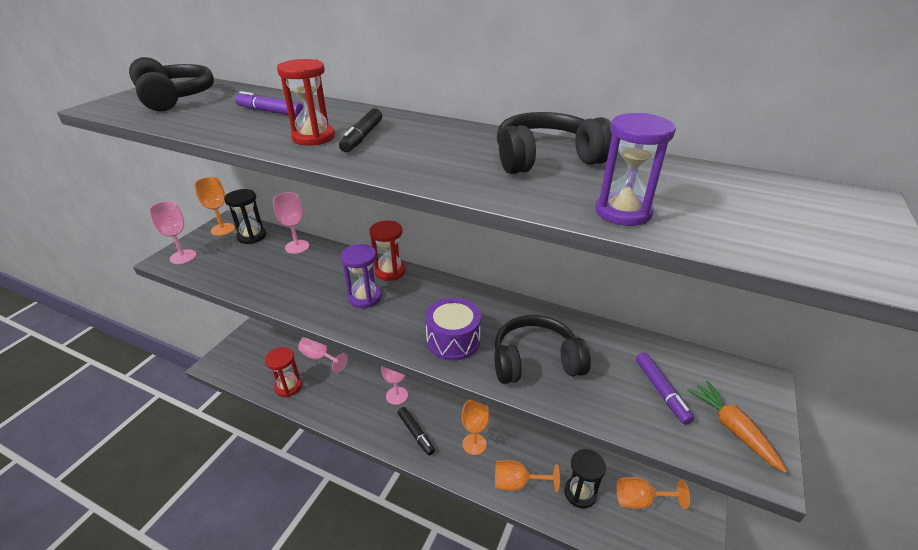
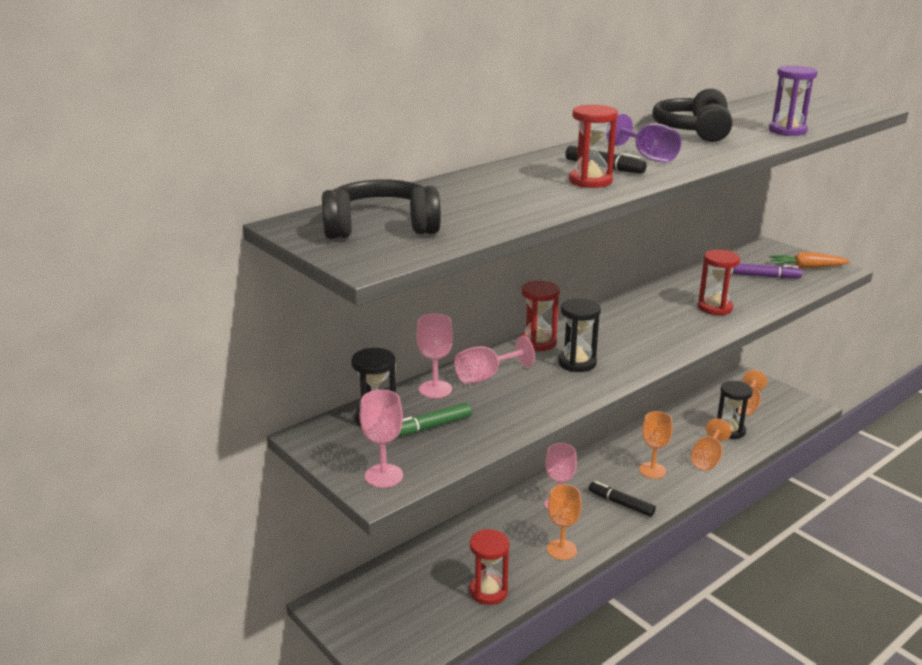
camera: 65 degrees left, 10 degrees down
(222, 229) = (331, 440): orange goblet -> orange goblet (561, 550)
(245, 257) = (430, 427): none -> green marker
(270, 112) = (492, 190): purple marker -> none
(320, 357) = (450, 554): pink goblet -> pink goblet (486, 376)
(365, 298) = (577, 363): purple hourglass -> black hourglass
(414, 149) = (647, 157): none -> purple goblet
(416, 433) = (621, 504): black marker -> black marker turned 135 degrees counterclockwise
(453, 340) = (671, 333): purple drum -> none
(535, 361) = (715, 308): black headphones -> red hourglass

